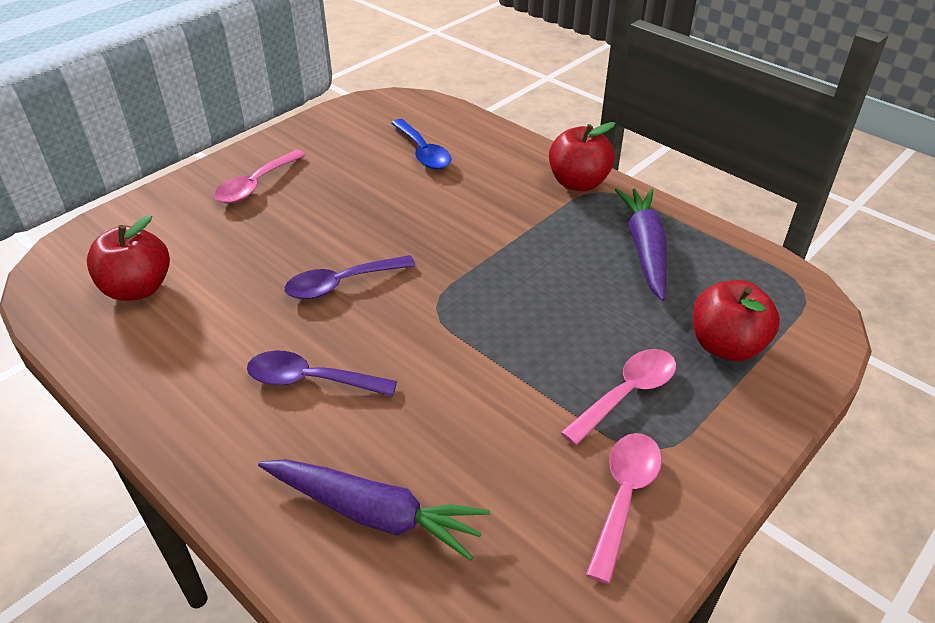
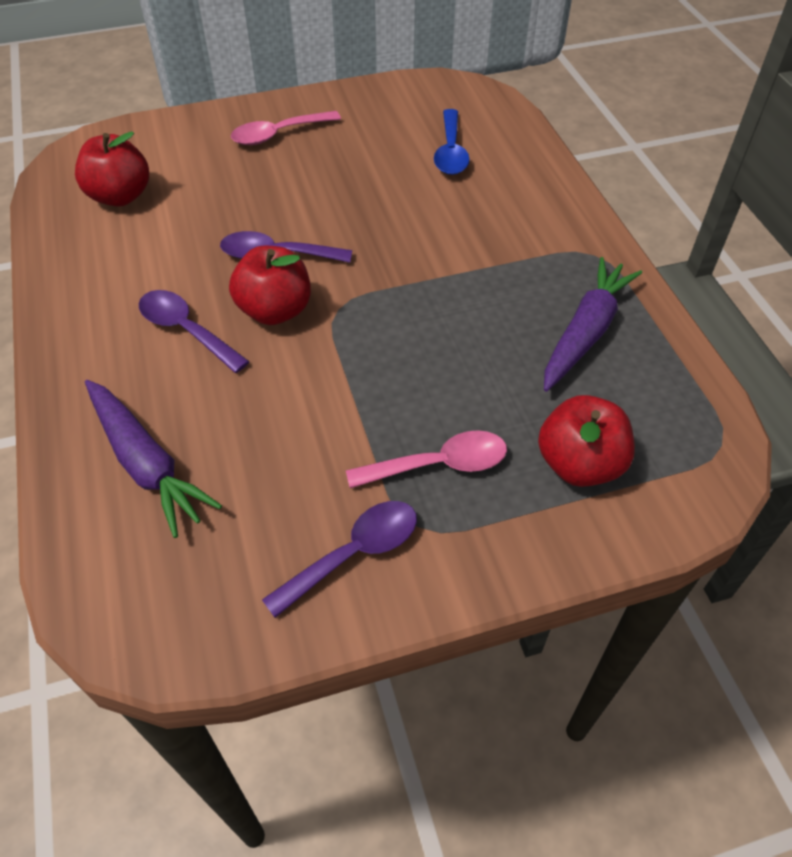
camera: 30 degrees right, 10 degrees up
(578, 183) = (578, 237): red apple -> red apple (275, 310)
(624, 496) = (354, 553): pink spoon -> purple spoon

